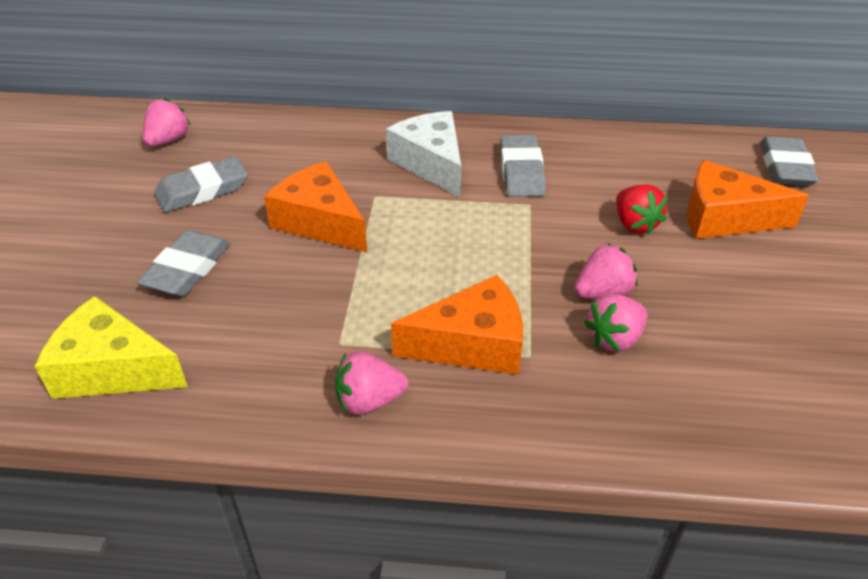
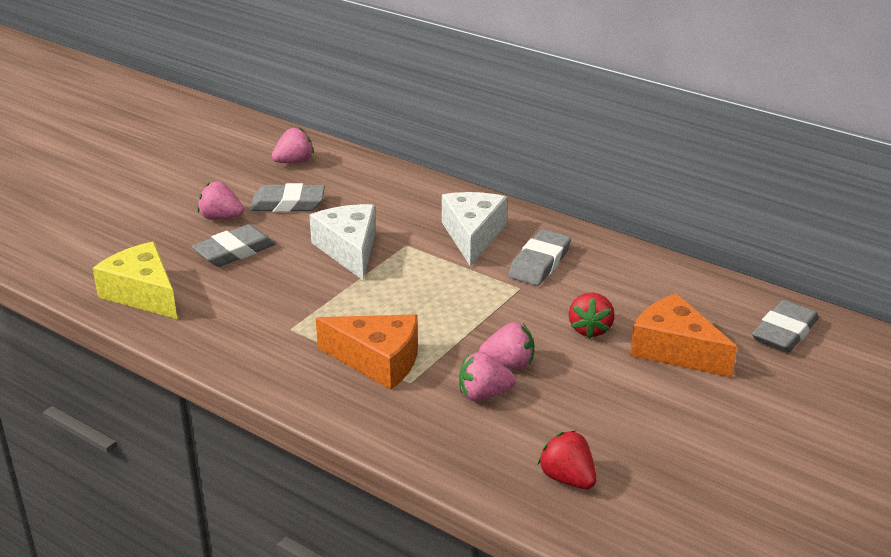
camera: 30 degrees right, 10 degrees down
(319, 222) = (349, 250): orange cheese -> white cheese
(369, 401) = (278, 367): pink strawberry -> pink strawberry (221, 218)
(787, 402) = (567, 478): none -> red strawberry

